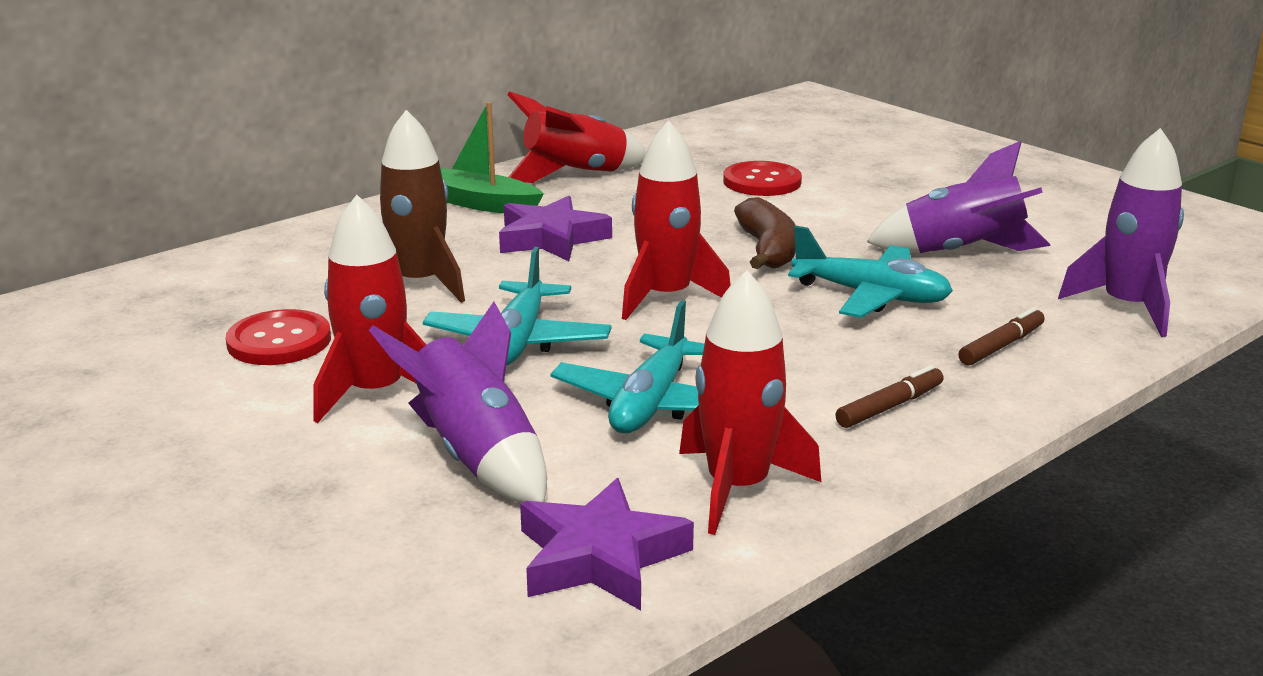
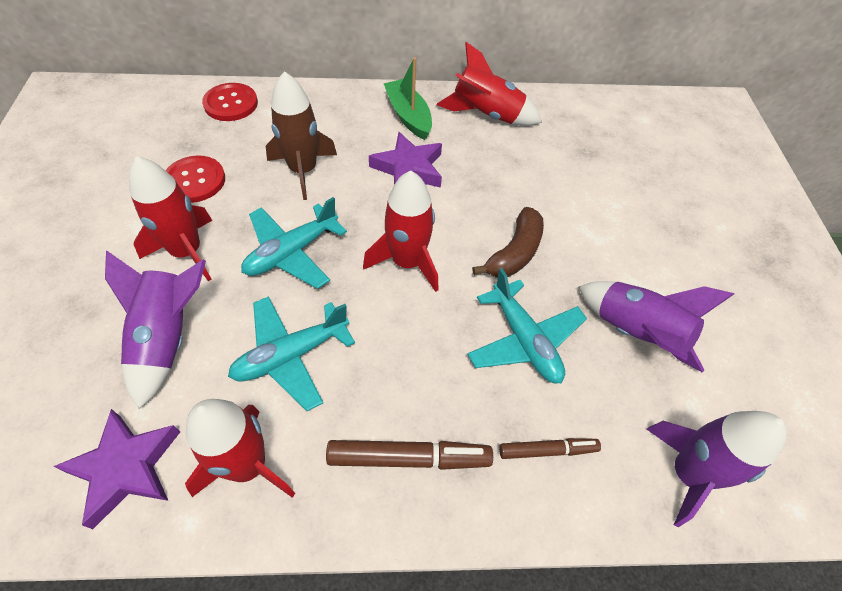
camera: 35 degrees right, 30 degrees up
(762, 182) = (589, 181): red button -> red button (231, 104)
(889, 407) = (409, 458): brown marker -> brown marker, size x1.59

